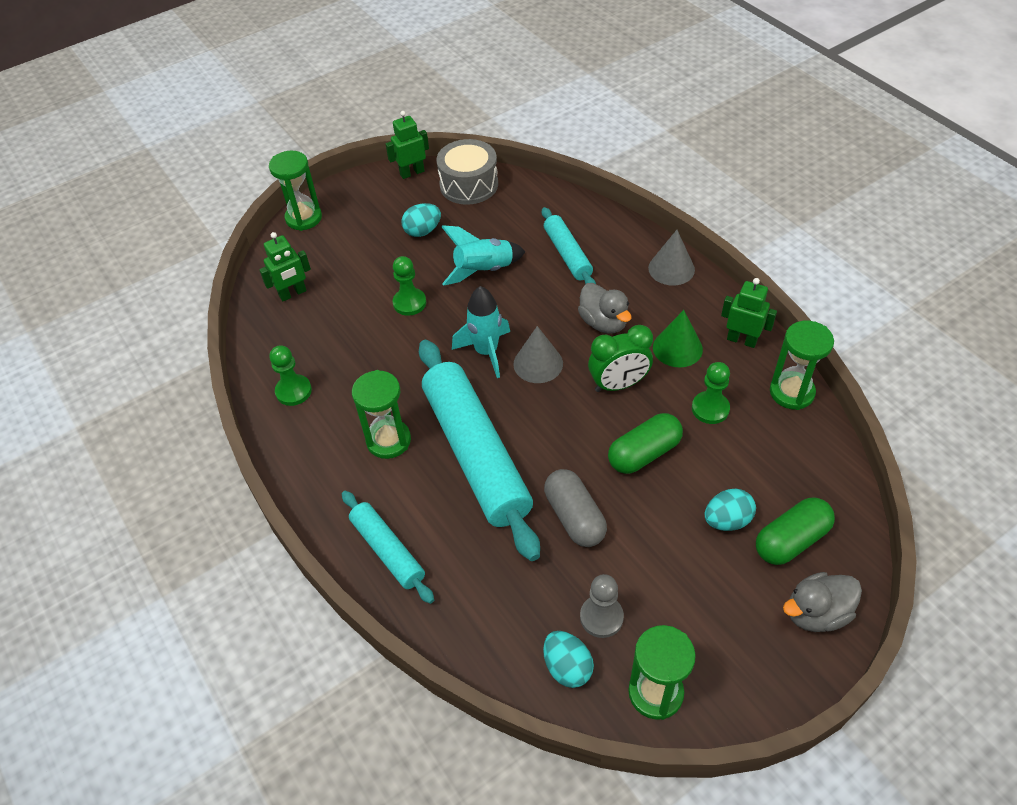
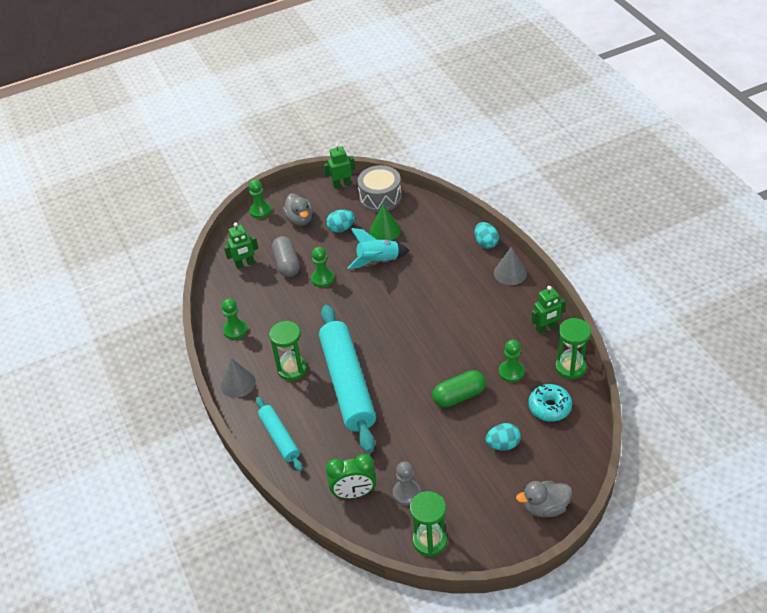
camera: 10 degrees right, 5 degrees down
(304, 218) = (260, 211): green hourglass -> green pawn
(486, 352) = (368, 318): turquoise rocket -> none
(538, 363) = (401, 329): grey cone -> grey cone (238, 383)
(567, 254) = (439, 255): turquoise rolling pin -> none
(567, 667) = (378, 519): turquoise egg -> turquoise egg (486, 243)
(574, 517) = (403, 431): grey capsule -> grey capsule (287, 264)
(603, 323) = (453, 306): grey duck -> grey duck (300, 219)
(618, 384) = (453, 349): green clock -> green clock (354, 493)
(677, 348) = (500, 329): green cone -> green cone (385, 230)
(742, 340) = (546, 328): green robot -> green robot turned 120 degrees clockwise
(779, 455) = (549, 407): none -> turquoise donut
(791, 540) = (542, 462): green capsule -> none

